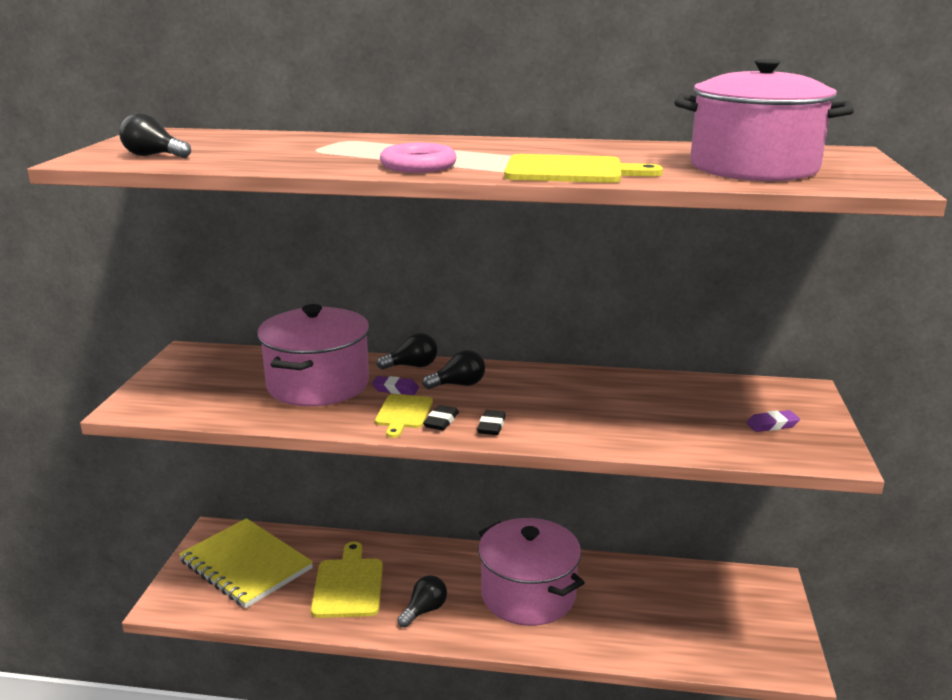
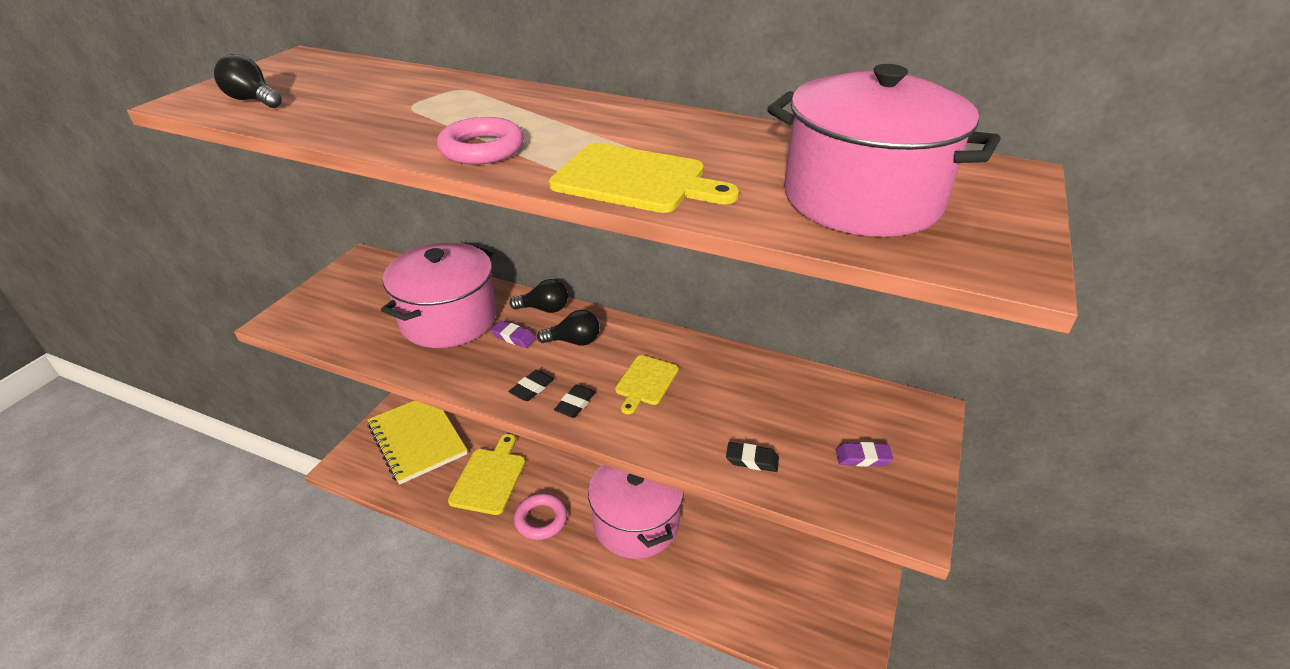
camera: 15 degrees right, 15 degrees up
(403, 414) = (503, 371): yellow cutting board -> yellow cutting board (645, 382)
(424, 610) = (541, 519): black light bulb -> pink ring
(679, 440) = (752, 460): none -> black eraser

